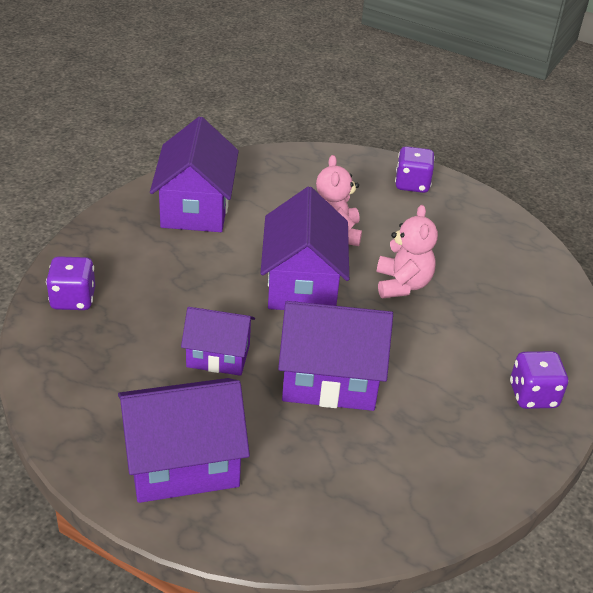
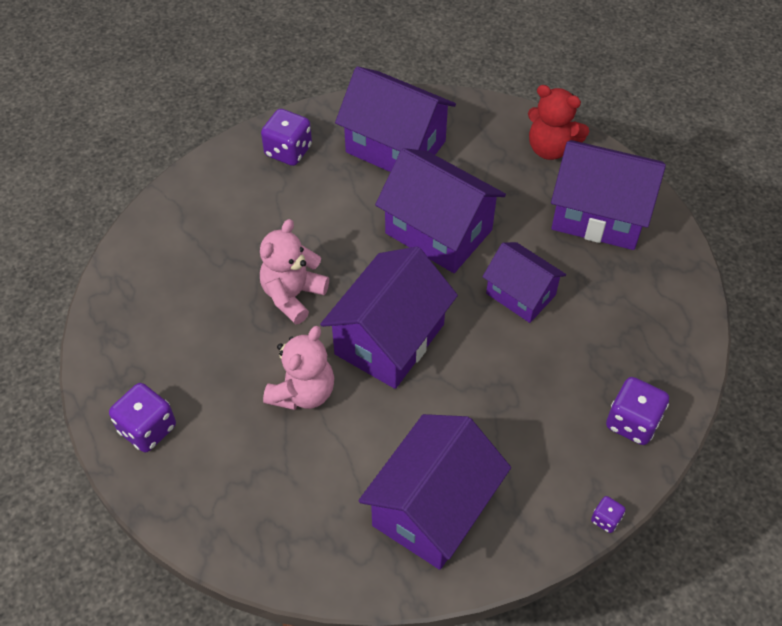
camera: 145 degrees left, 15 degrees up
(71, 239) = (605, 519): none -> purple dice
(280, 521) = (551, 148): none -> red teddy bear
(442, 446) = (395, 147): none -> purple house

